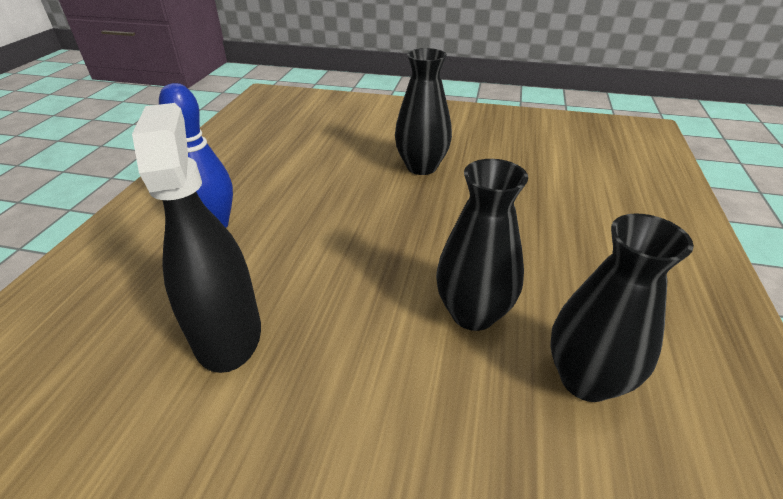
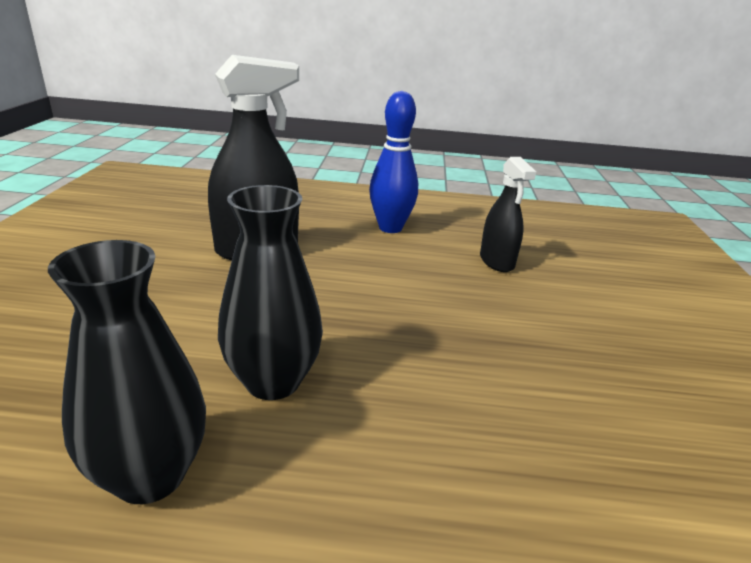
camera: 80 degrees right, 10 degrees down
(306, 176) = (497, 261): none -> black spray bottle
(421, 167) = (578, 343): black vase -> none

